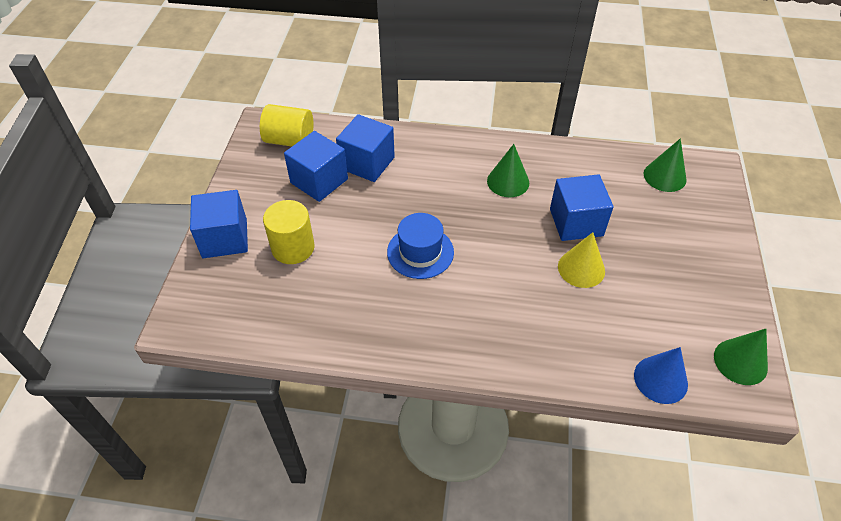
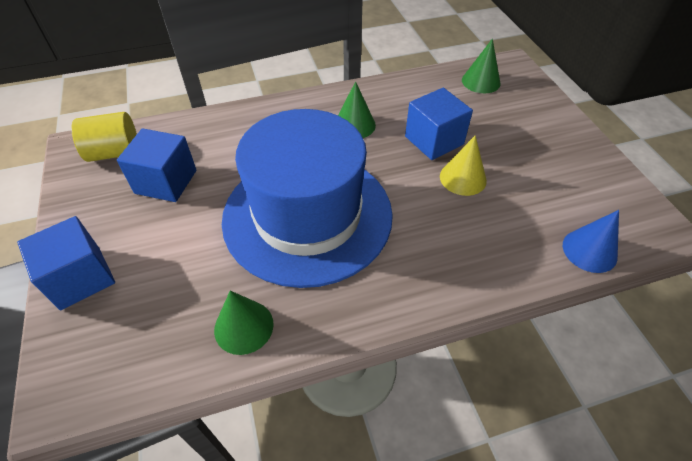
camera: 25 degrees left, 0 degrees up
(293, 248) = (168, 259): yellow cylinder -> none
(367, 163) = (209, 149): blue cube -> none
(420, 252) = (307, 215): blue hat -> blue hat, size x2.35
(740, 361) = (637, 209): green cone -> green cone (244, 326)

